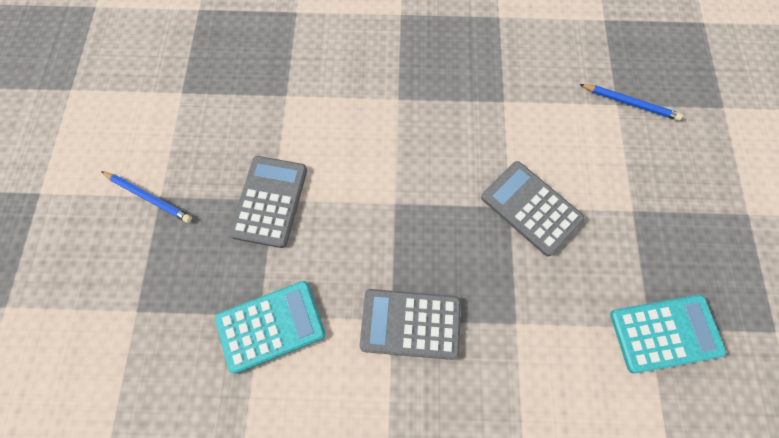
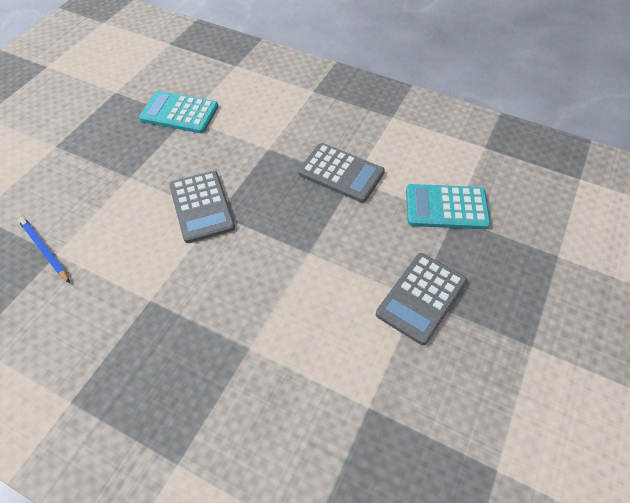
camera: 155 degrees left, 15 degrees down
(148, 197) = (544, 350): blue pencil -> none

